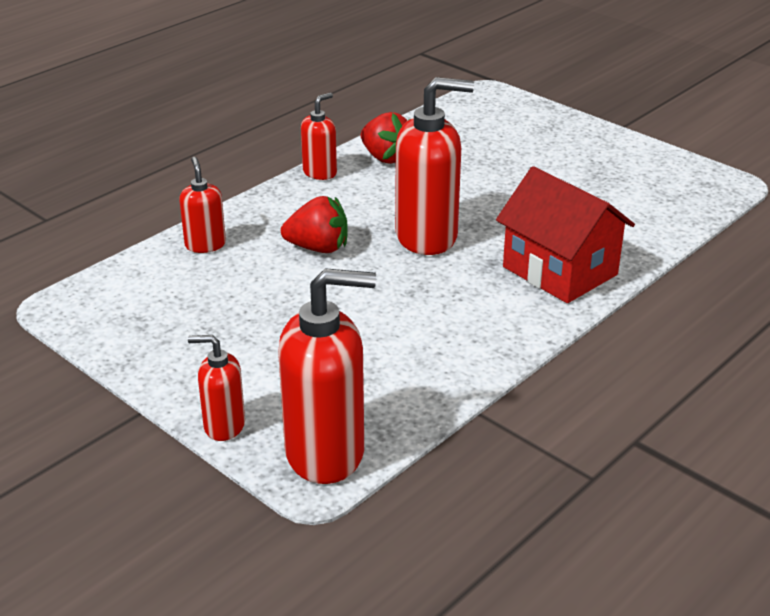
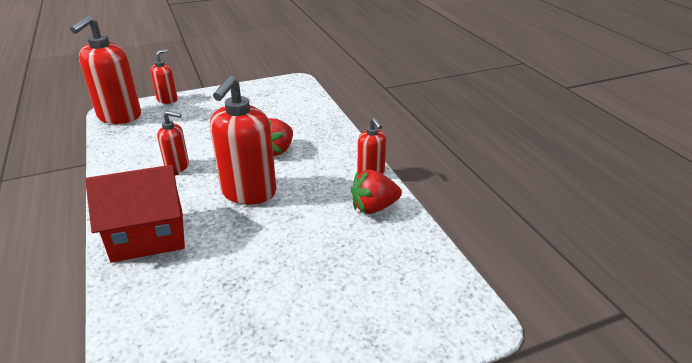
camera: 115 degrees right, 0 degrees up
(205, 245) = (315, 119): red soap dispenser -> red soap dispenser (177, 166)

